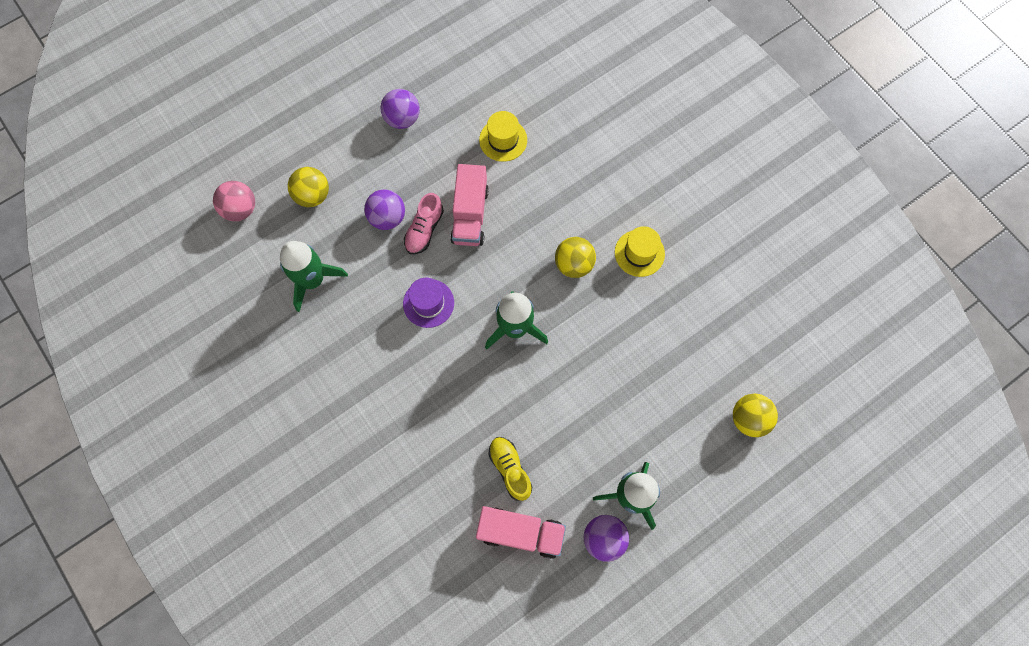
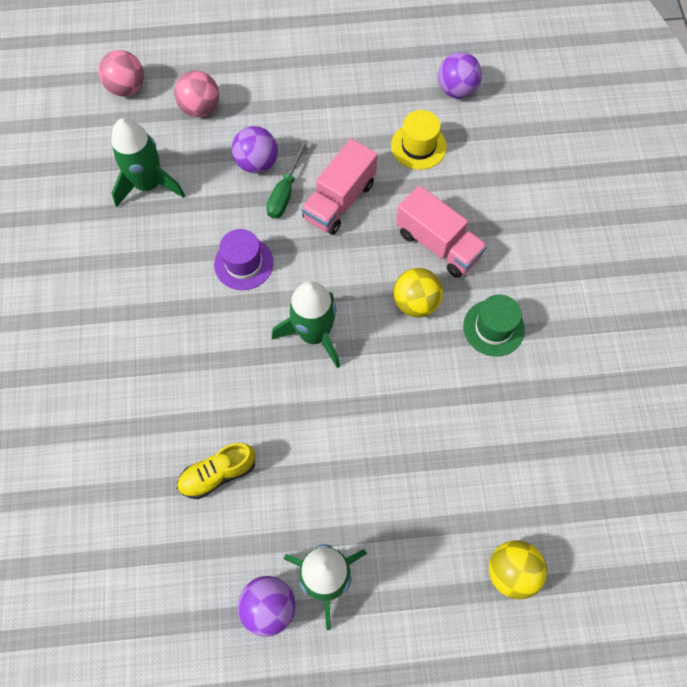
camera: 30 degrees right, 5 degrees down
(313, 195) = (200, 108): yellow ball -> pink ball
(402, 119) = (331, 80): purple ball -> purple ball (456, 90)
(424, 230) = (285, 192): pink shoe -> green screwdriver
(510, 469) = (218, 474): yellow shoe -> yellow shoe turned 120 degrees counterclockwise
(520, 532) = (186, 547): pink truck -> pink truck (438, 244)
(639, 253) = (493, 328): yellow hat -> green hat

